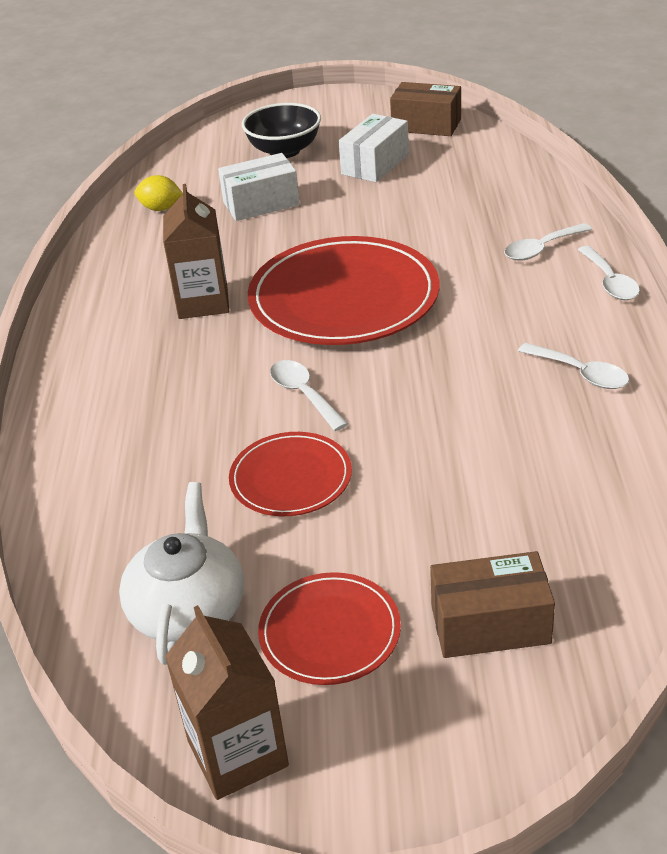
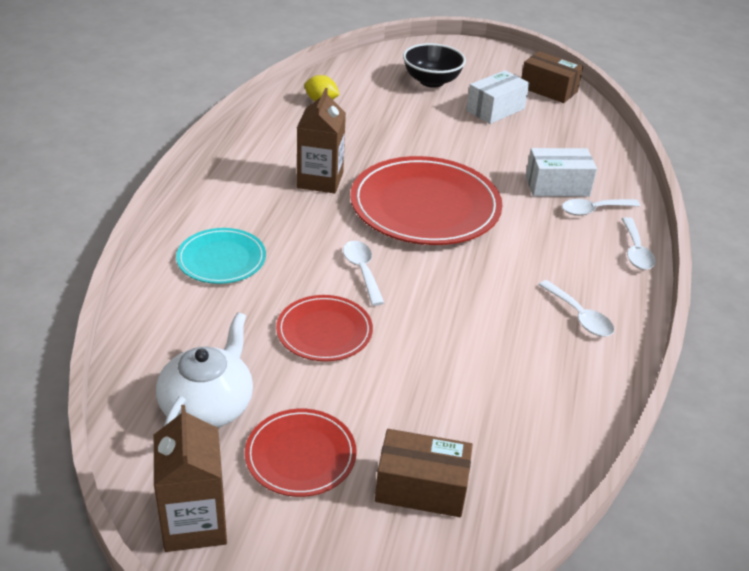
camera: 10 degrees right, 0 degrees up
(124, 429) = (221, 259): none -> turquoise plate
(261, 204) = (396, 117): white box -> white box (557, 186)

